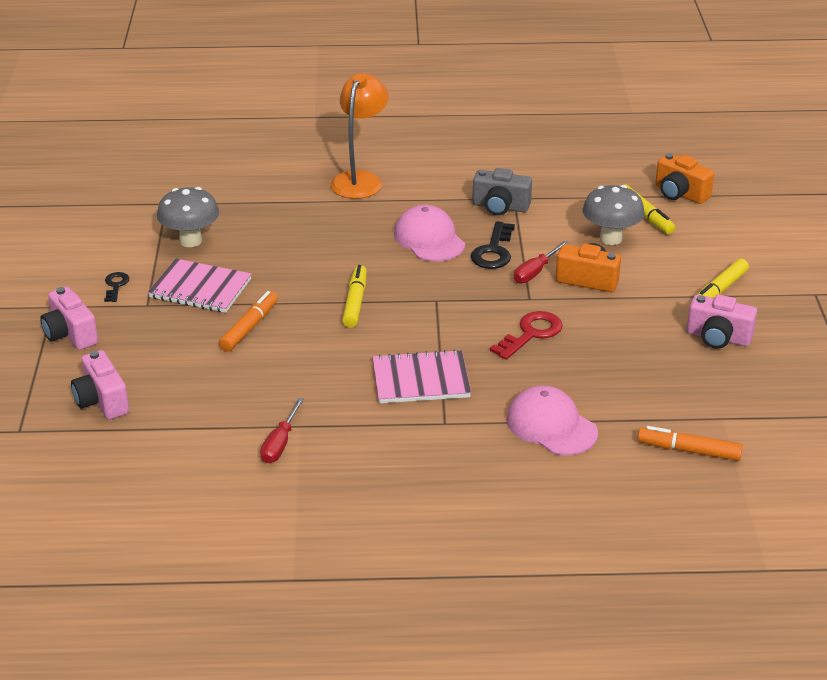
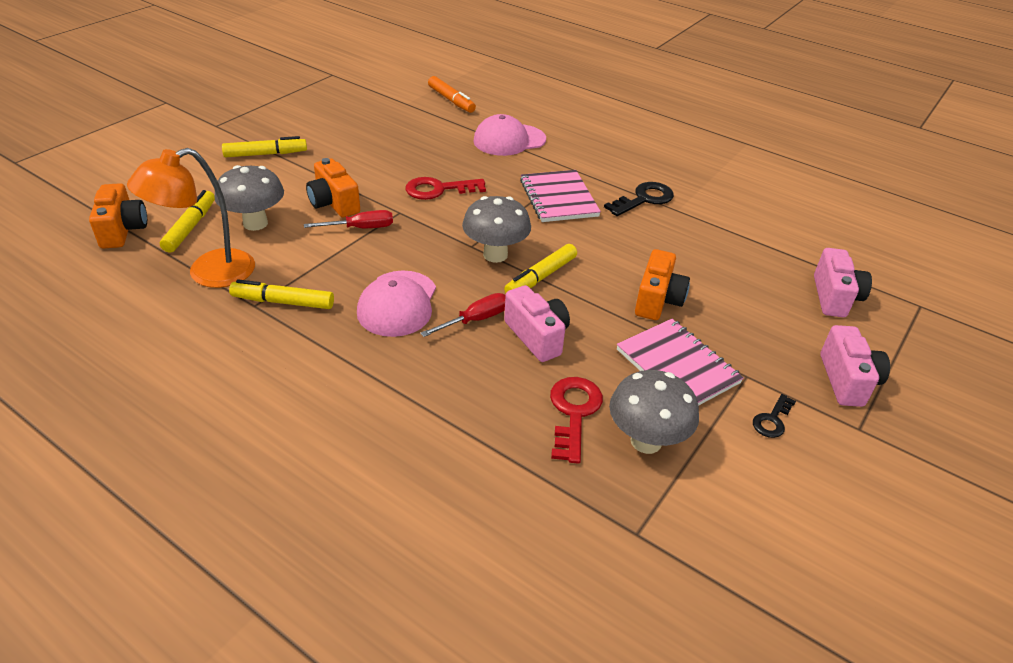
camera: 145 degrees left, 5 degrees up
(246, 235) = (574, 413): none -> red key
(249, 327) = (657, 300): orange marker -> orange camera
(280, 444) = (702, 205): red screwdriver -> red screwdriver (475, 320)
(360, 179) = (361, 425): orange lamp -> orange lamp (208, 273)
(409, 302) = (495, 255): none -> grey mushroom
(420, 380) = (558, 198): pink notebook -> pink notebook turned 45 degrees clockwise
(493, 251) = (362, 262): black key -> black key (644, 199)
(500, 207) = (283, 302): grey camera -> yellow marker
(551, 426) = (509, 140): pink cap -> pink cap turned 75 degrees clockwise
(718, 338) = (326, 133): pink camera -> pink camera (537, 336)

